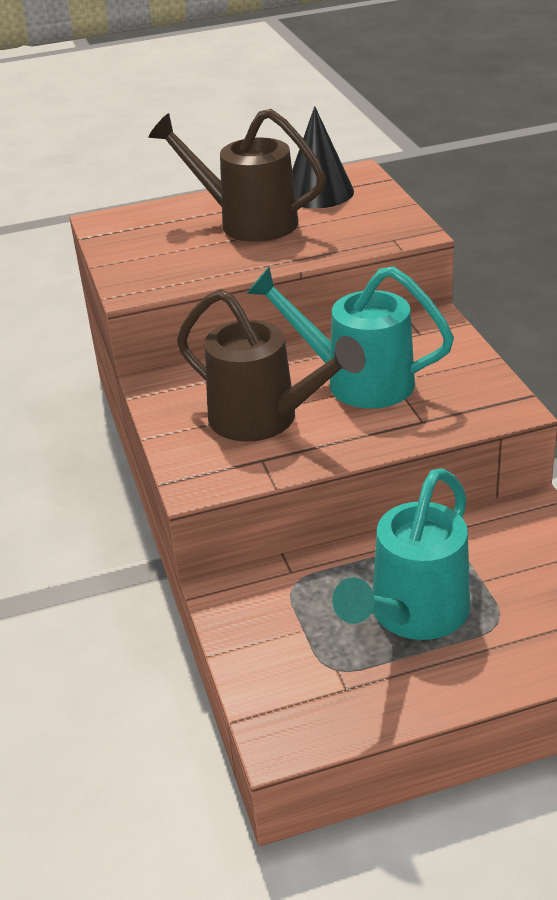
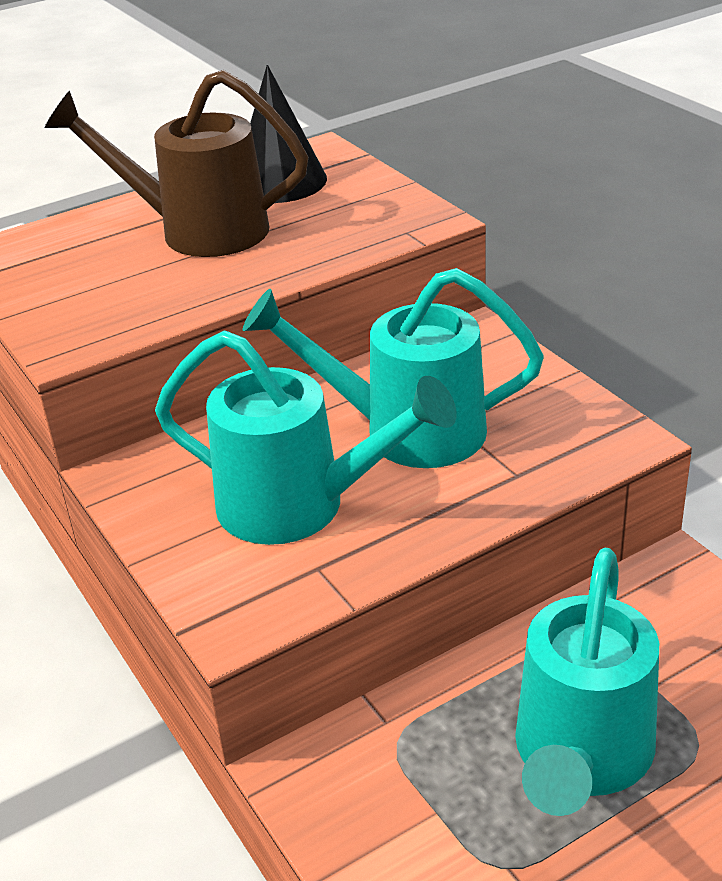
camera: 15 degrees left, 0 degrees up
(264, 419) = (299, 506): brown watering can -> turquoise watering can

